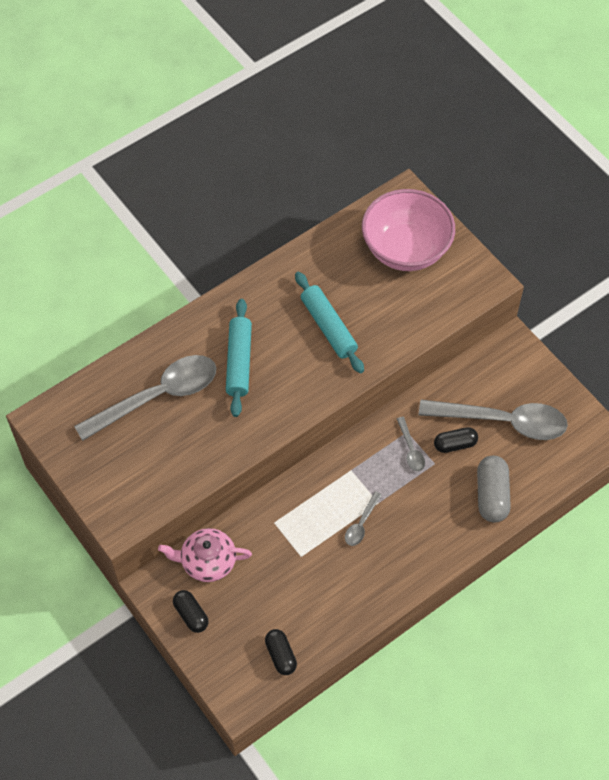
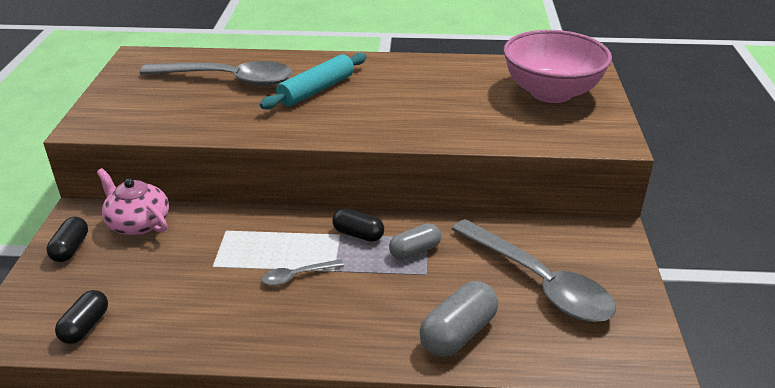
camera: 40 degrees right, 25 degrees down
(328, 327) = (419, 104): turquoise rolling pin -> none
(410, 449) = (415, 251): grey spoon -> grey capsule
(455, 444) = (465, 271): black capsule -> black capsule (358, 234)

